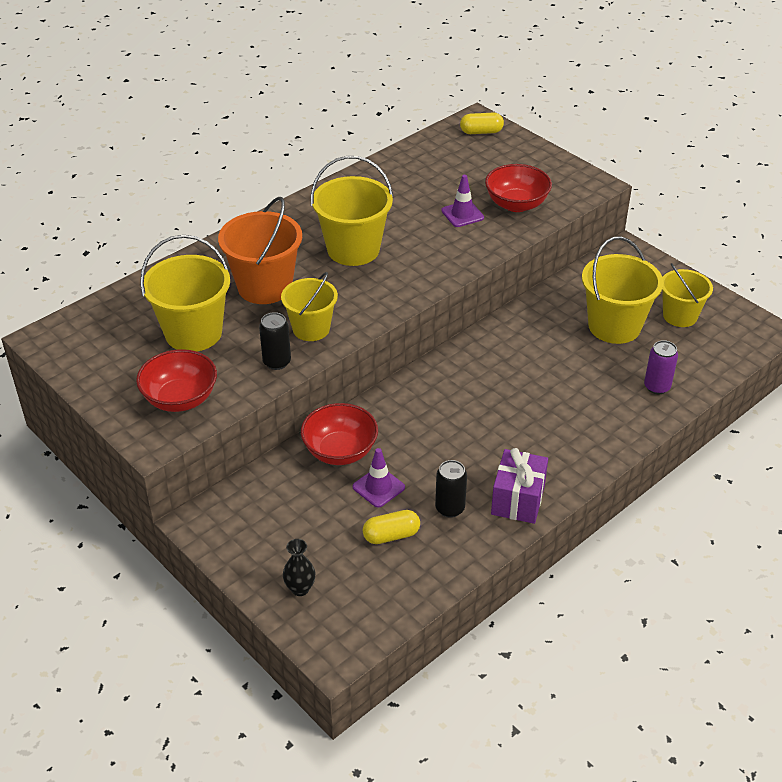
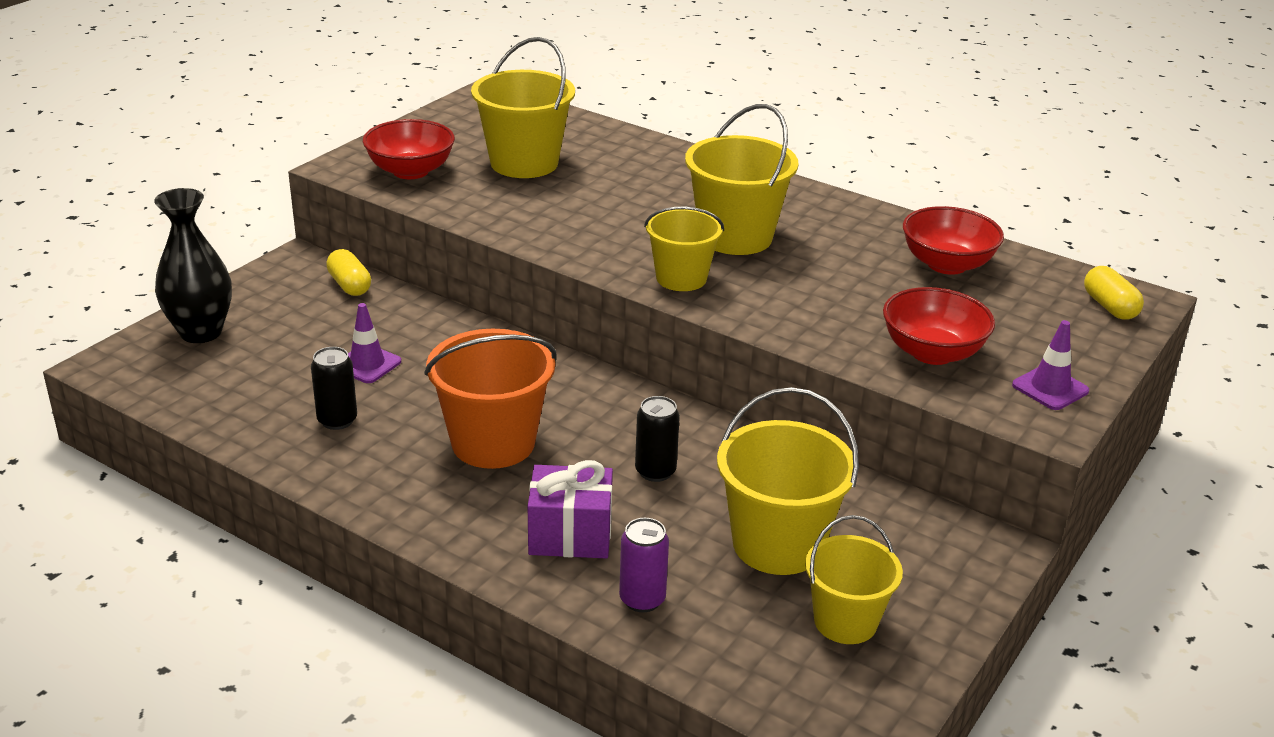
camera: 75 degrees right, 10 degrees down
(264, 287) = (627, 191): orange bucket -> orange bucket (493, 443)
(277, 362) = (489, 214): black can -> black can (655, 471)
(300, 589) = (201, 332): black vase -> black vase, size x1.93
(311, 329) = (558, 227): yellow bucket -> yellow bucket (681, 278)
(340, 451) = (425, 331): red bowl -> red bowl (947, 264)
(391, 535) = (286, 382): yellow capsule -> yellow capsule (349, 285)
(462, 214) = (872, 309): purple traffic cone -> purple traffic cone (1050, 388)
(518, 500) = (360, 474): purple gift -> purple gift (570, 535)

